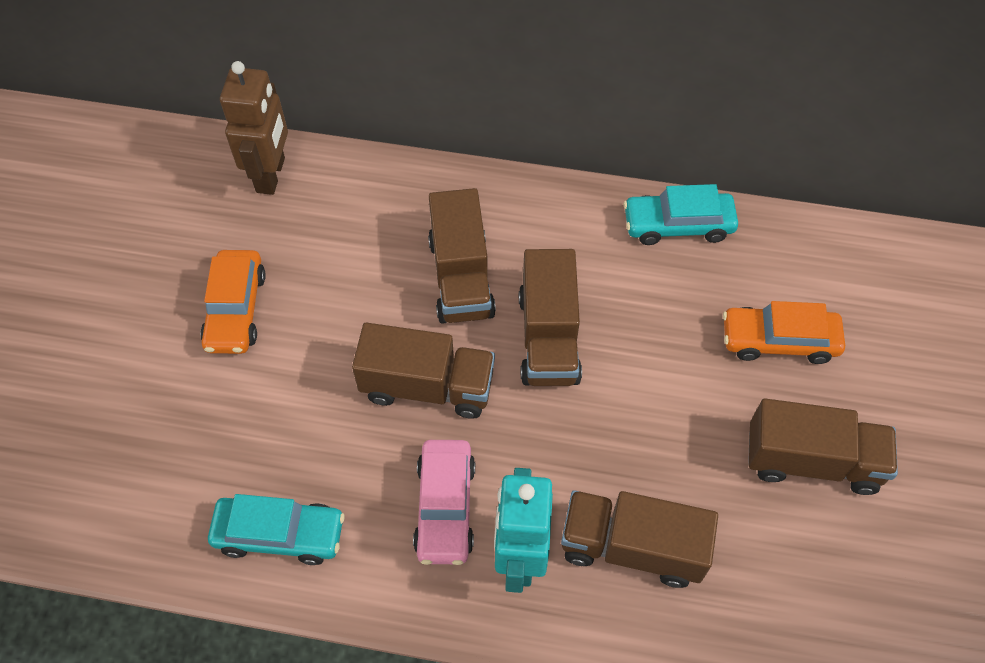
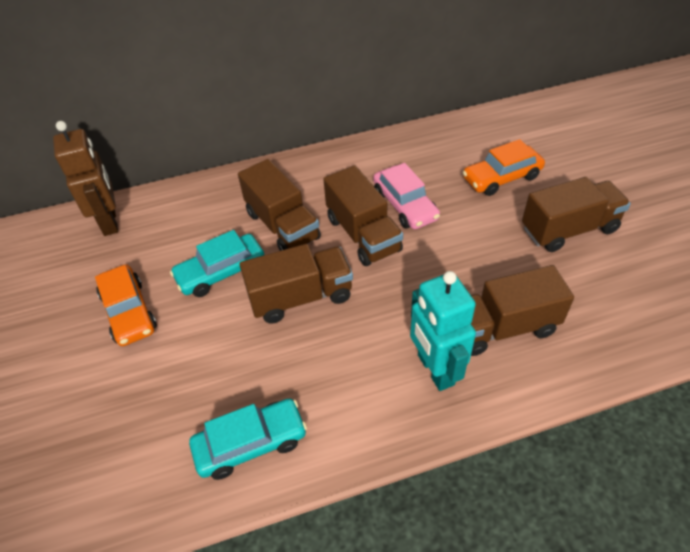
camera: 25 degrees left, 10 degrees down
(445, 507) = (362, 364): pink car -> pink car (405, 205)
(678, 225) = (399, 145): turquoise car -> turquoise car (221, 272)

